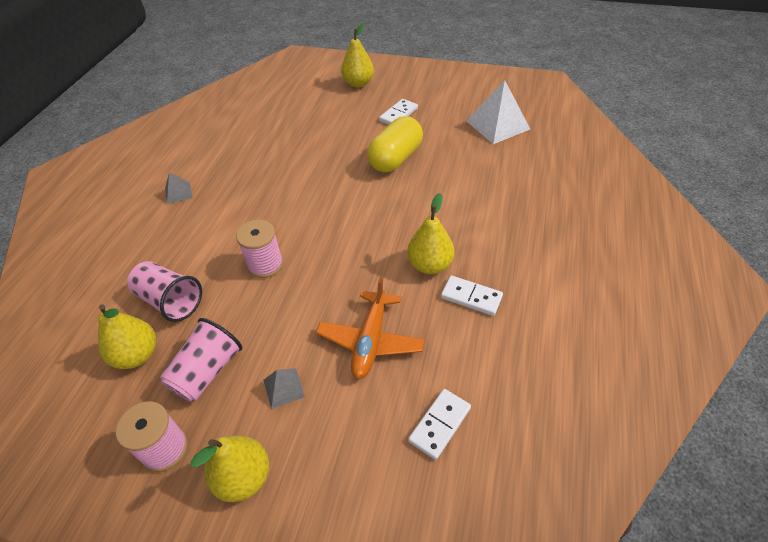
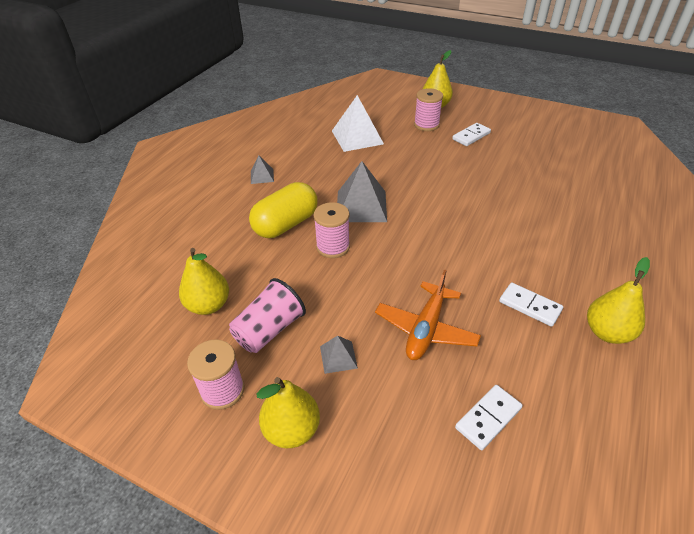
camera: 10 degrees right, 5 degrees down
(170, 301) = (244, 264): pink cup -> none
(291, 212) = (361, 206): none -> grey pyramid
(351, 107) = (426, 125): none -> pink spool
(395, 158) = (465, 173): yellow capsule -> yellow capsule (286, 224)
(430, 265) = (490, 271): yellow pear -> yellow pear (607, 332)
(497, 125) = (568, 156): white pyramid -> white pyramid (357, 137)

